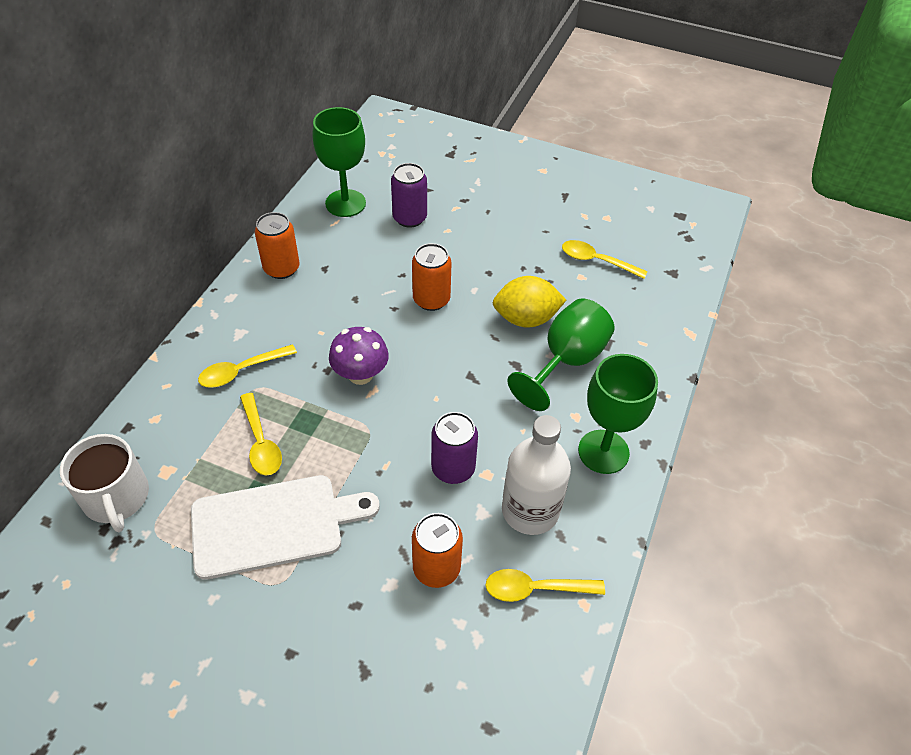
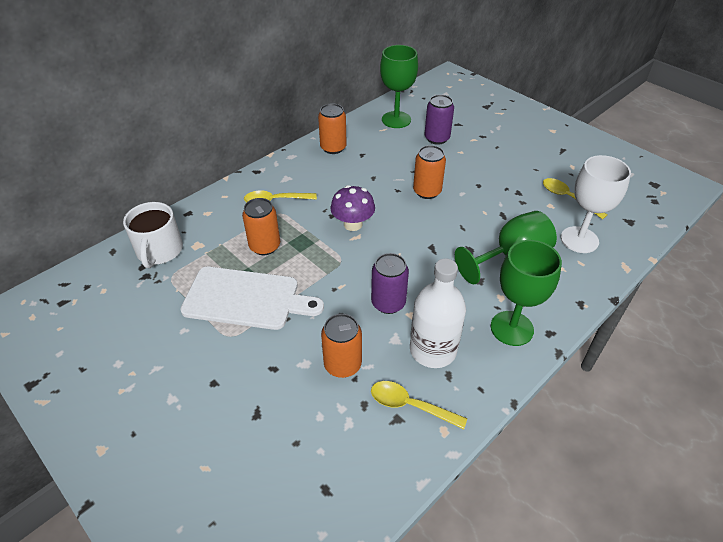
camera: 25 degrees right, 5 degrees down
(261, 442) = (265, 246): yellow spoon -> orange can
(526, 318) = (492, 221): yellow lemon -> none
(630, 313) = (579, 240): none -> white goblet

